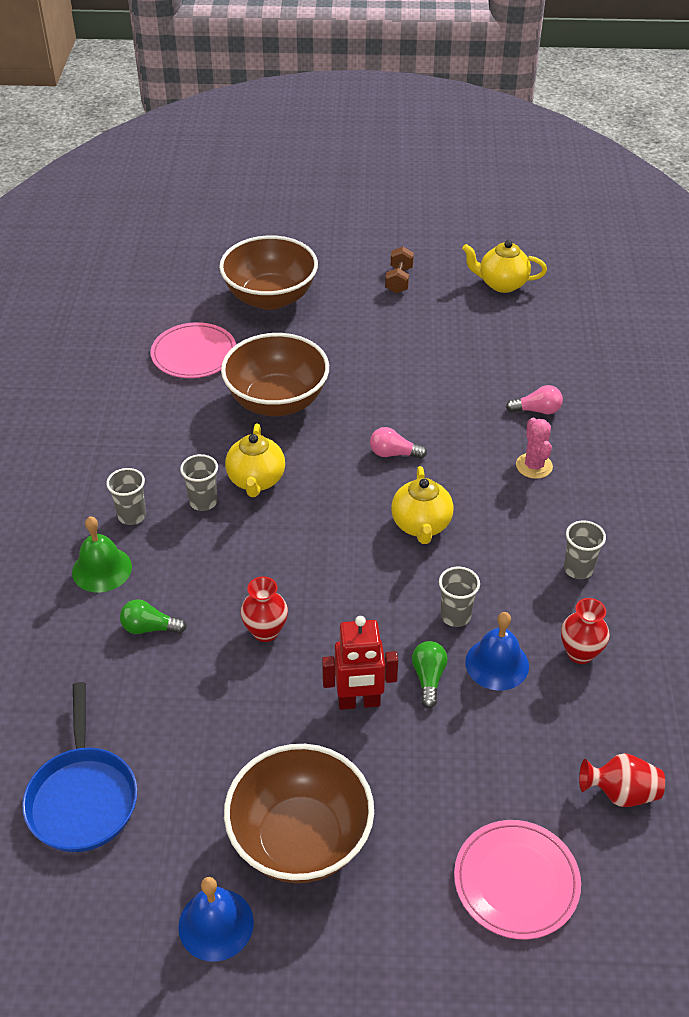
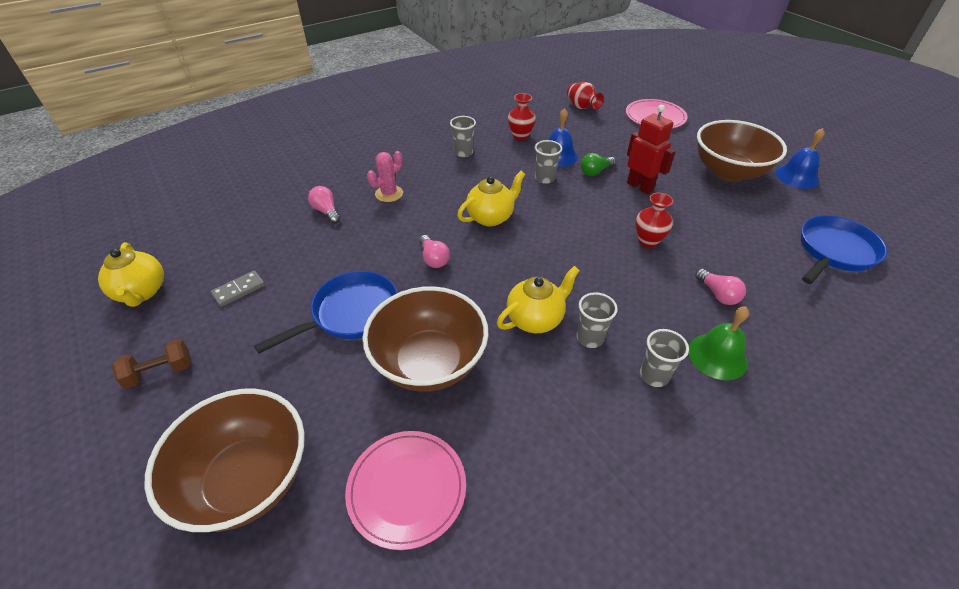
camera: 125 degrees left, 0 degrees up
(150, 628) = (717, 294): green light bulb -> pink light bulb
(371, 379) = (350, 313): none -> blue pan
(458, 330) = (239, 290): none -> grey domino

